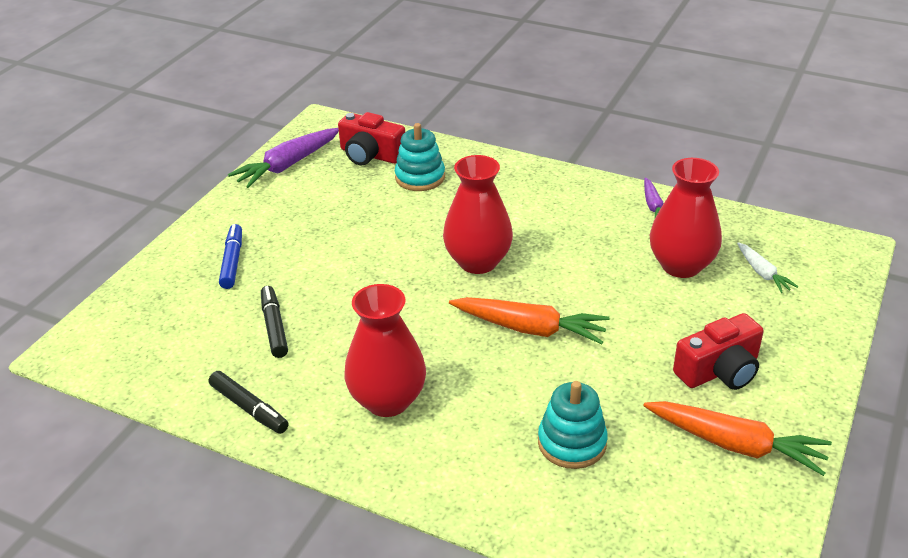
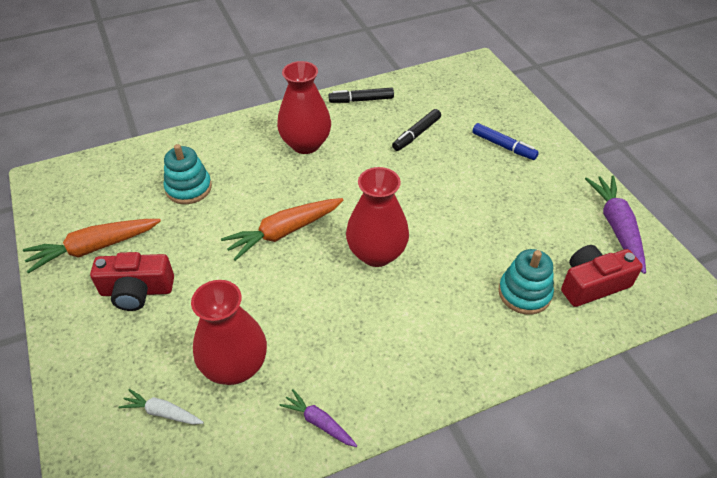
camera: 130 degrees right, 10 degrees up
(274, 327) = (416, 134): black marker -> black marker turned 105 degrees clockwise
(719, 370) = (137, 291): red camera -> red camera turned 105 degrees counterclockwise

